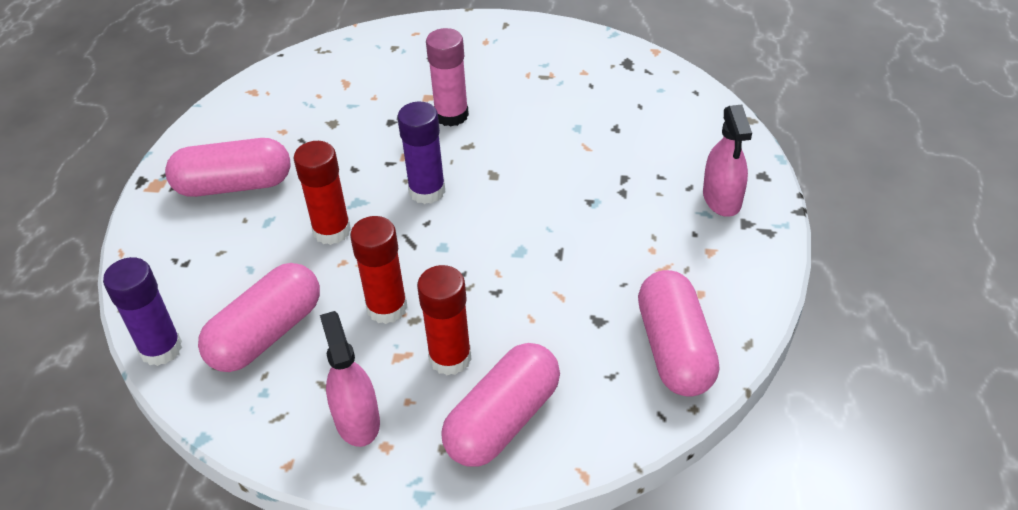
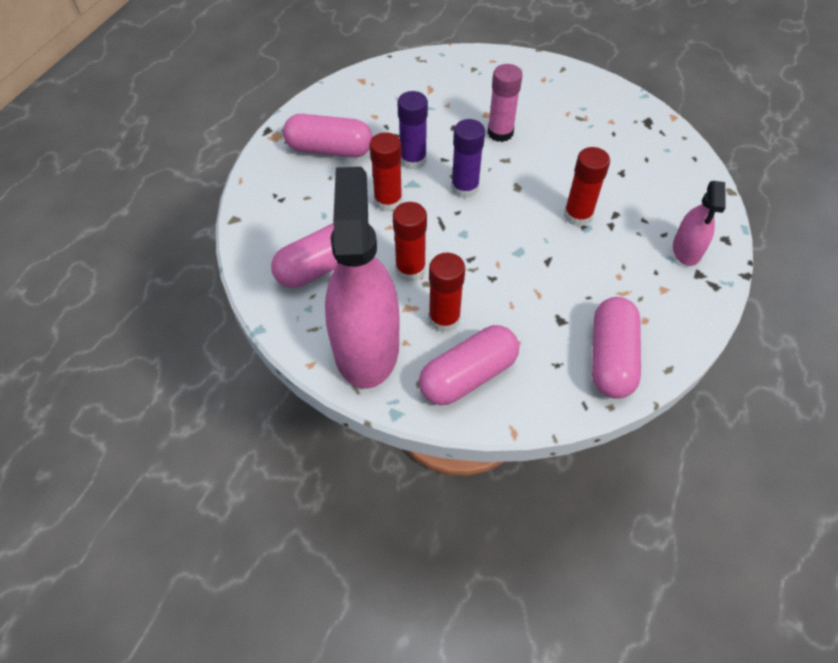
camera: 15 degrees right, 10 degrees up
(161, 349) = (249, 258): purple glue stick -> purple glue stick (413, 160)
(357, 420) = (366, 346): pink spray bottle -> pink spray bottle, size x2.04
(579, 190) = (578, 215): none -> red glue stick

